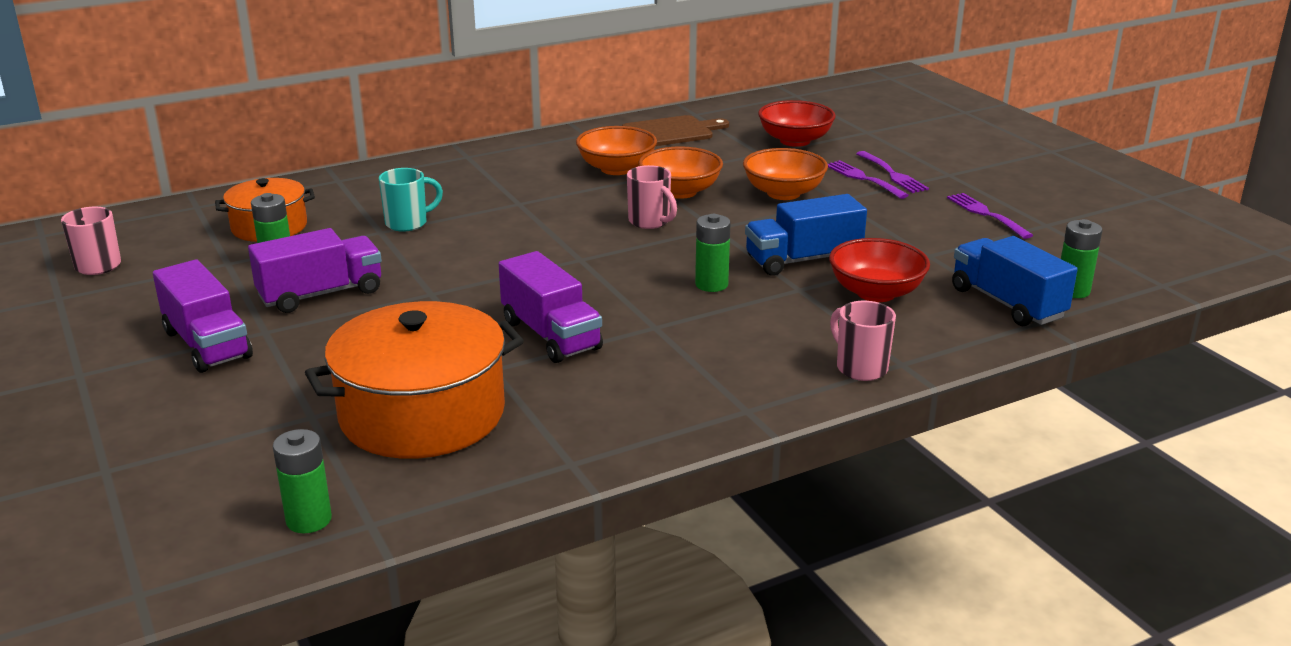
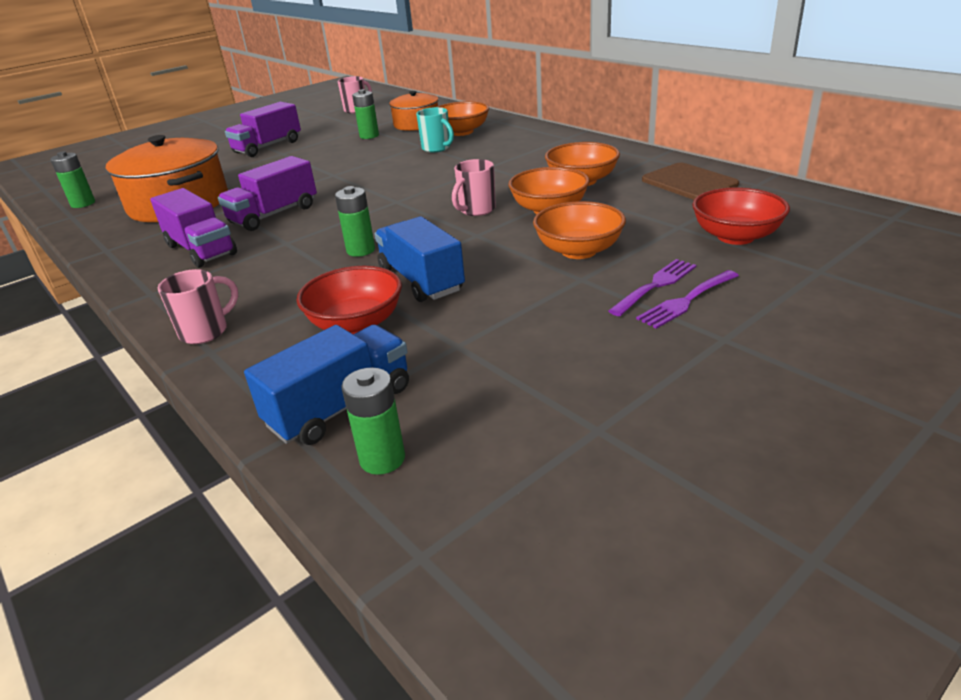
camera: 80 degrees right, 5 degrees up
(321, 294) = (328, 153): purple truck -> purple truck (201, 250)
(357, 203) = (461, 132): none -> orange bowl
(986, 214) = (602, 376): purple fork -> none

